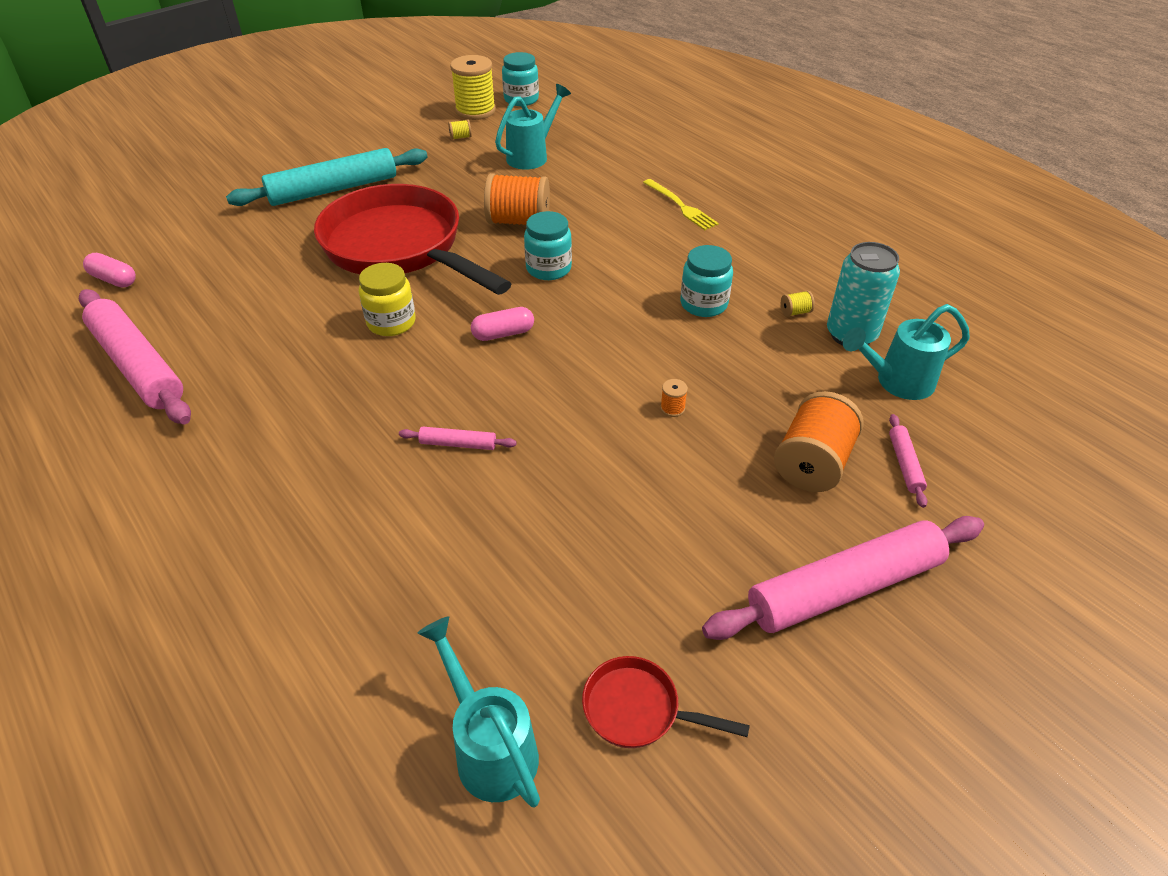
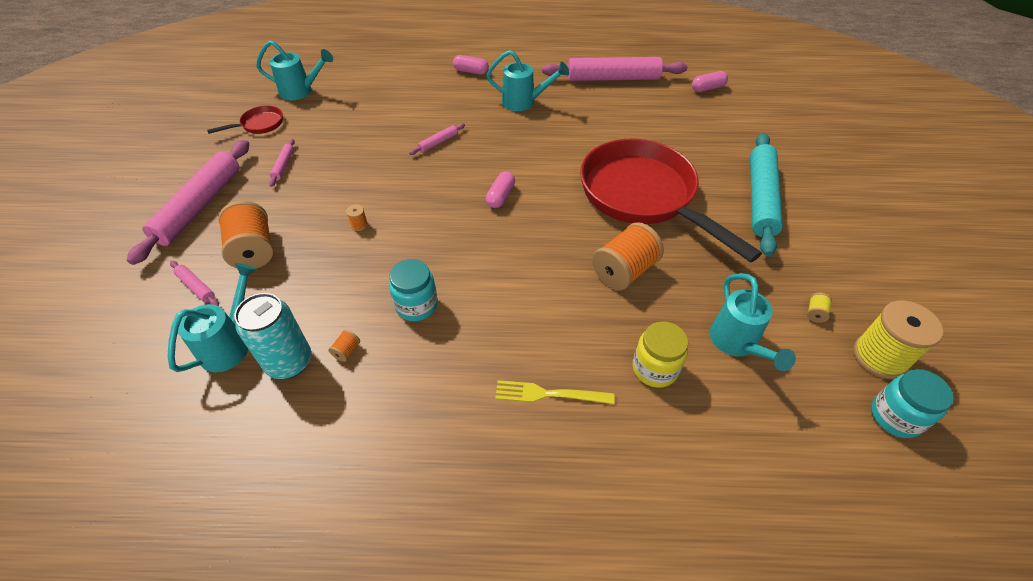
camera: 130 degrees right, 5 degrees up
(222, 533) = (471, 71): none -> pink capsule
(278, 417) = (524, 102): none -> turquoise watering can
(391, 322) = (561, 161): yellow jar -> yellow jar (655, 368)
(399, 248) = (643, 196): red pan -> red pan turned 120 degrees counterclockwise
(548, 268) = (545, 252): turquoise jar -> none
(677, 571) = (284, 165): none -> pink rolling pin
(795, 312) = (347, 351): yellow spool -> orange spool

